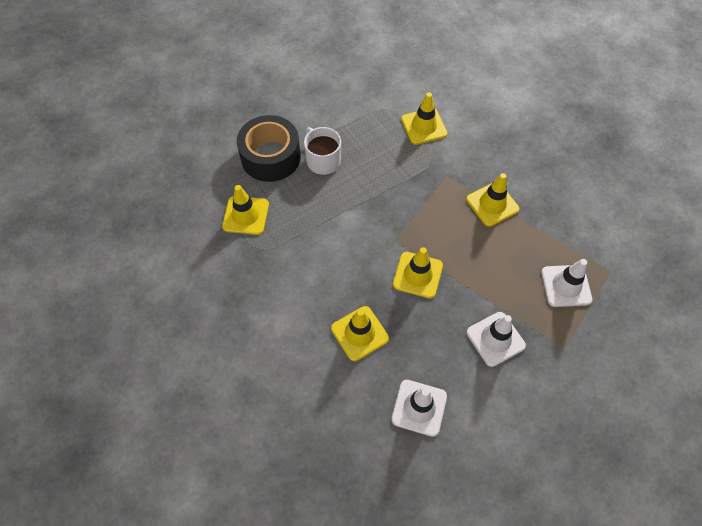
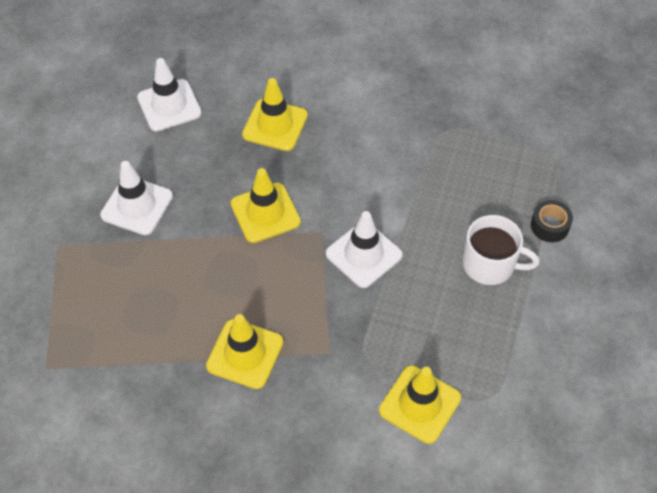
camera: 140 degrees right, 5 degrees down
(246, 215) = (497, 149): yellow traffic cone -> none
(271, 157) = (549, 226): black tape -> black tape, size x0.44
(566, 286) = (92, 312): white traffic cone -> white traffic cone (364, 254)

